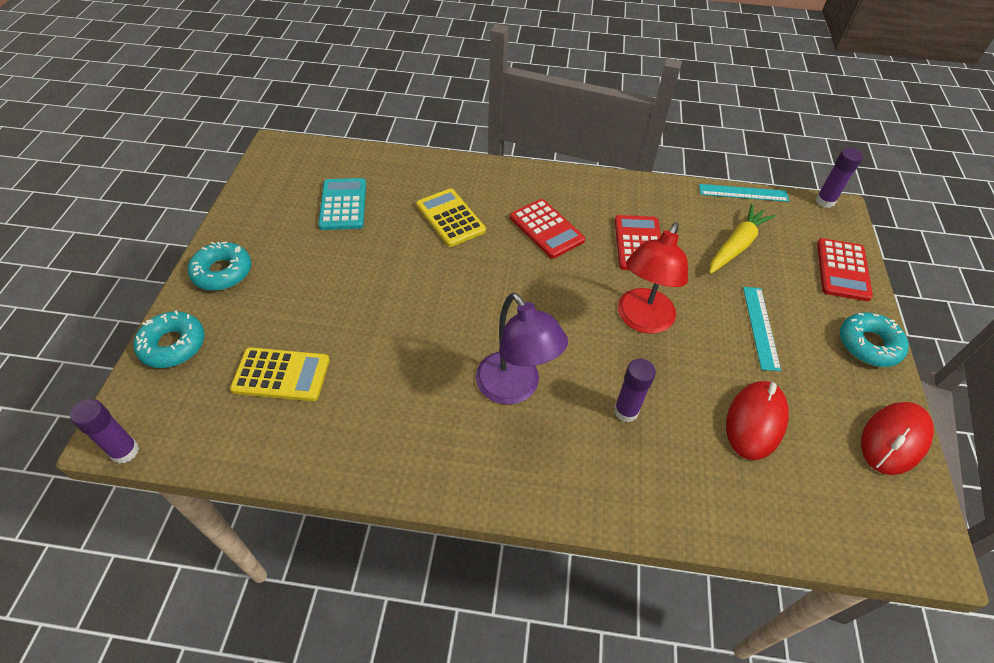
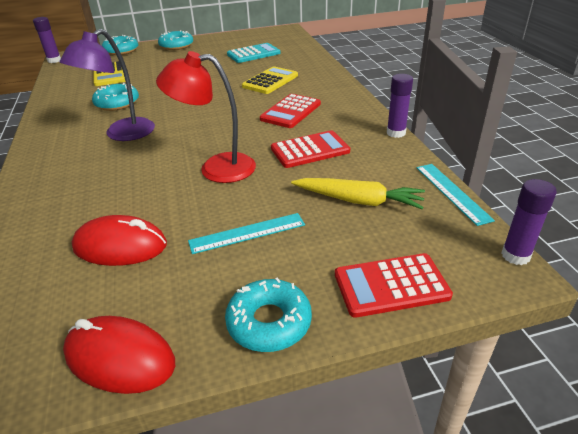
camera: 70 degrees right, 15 degrees down
(408, 381) = (117, 103): none -> turquoise donut
(626, 411) = (114, 179): purple glue stick -> purple glue stick (396, 133)

